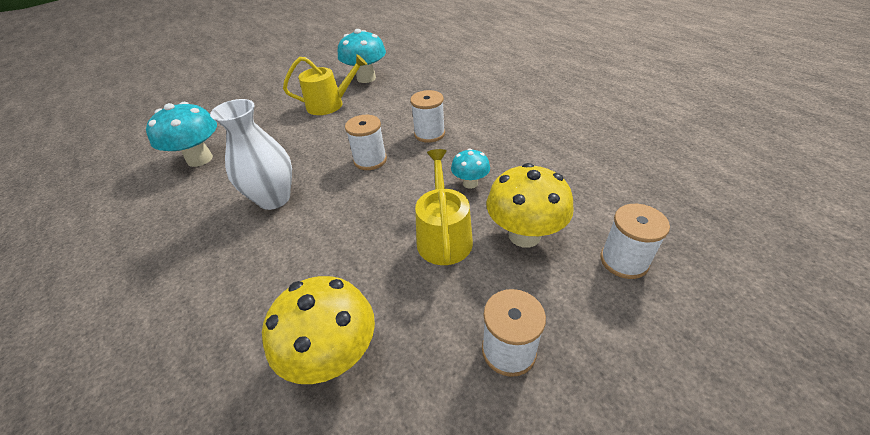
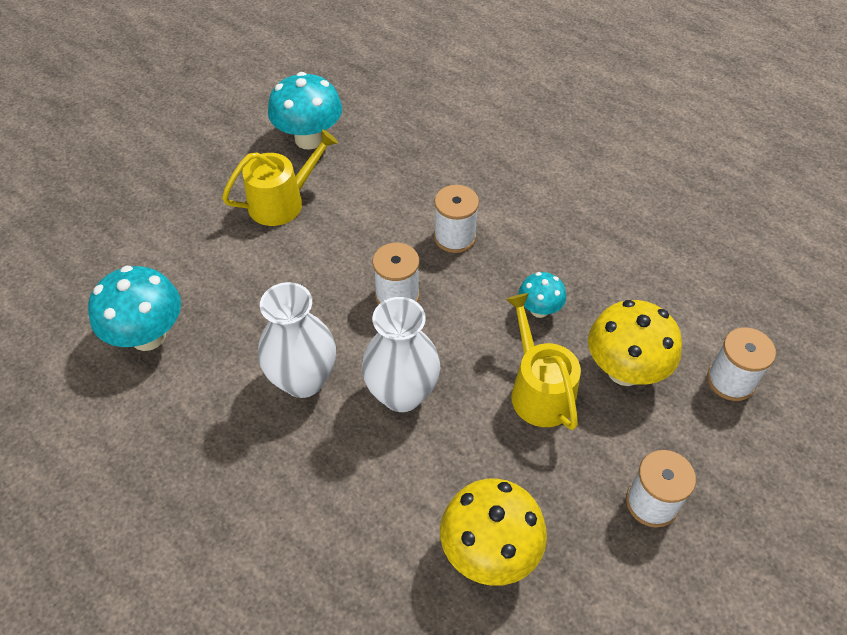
camera: 20 degrees left, 10 degrees up
(336, 219) = (402, 394): none -> white vase

